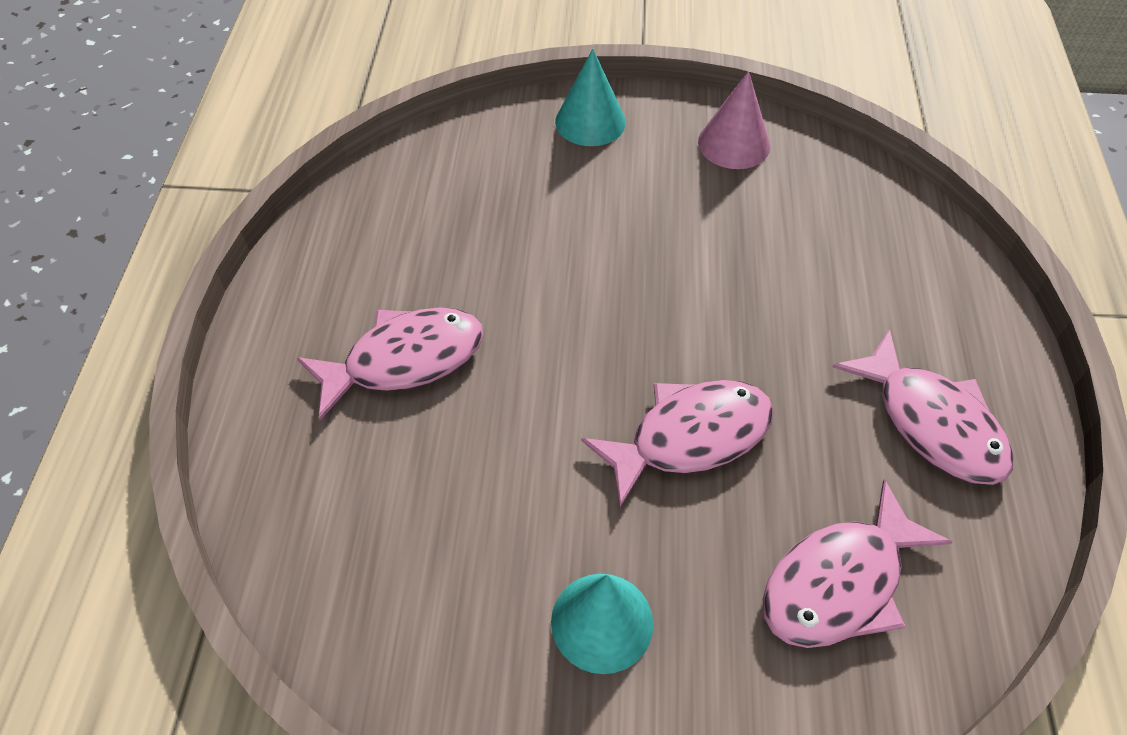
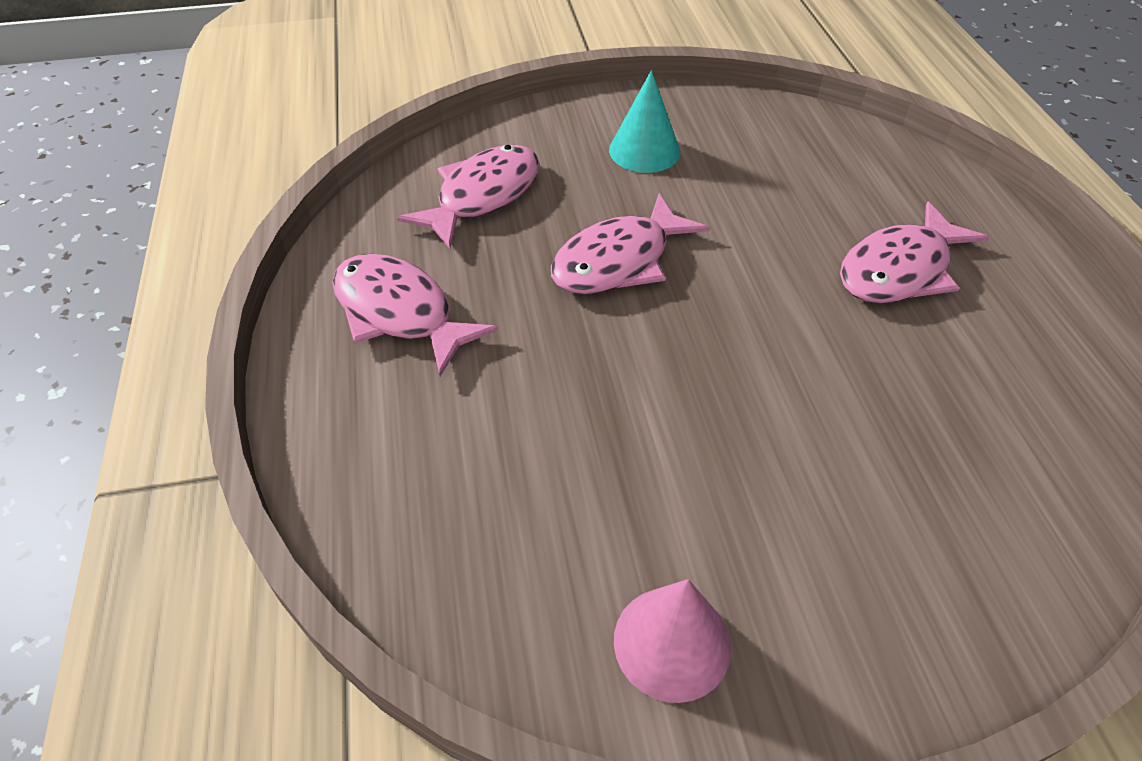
camera: 165 degrees right, 5 degrees down
(590, 121) = (907, 633): turquoise cone -> none

